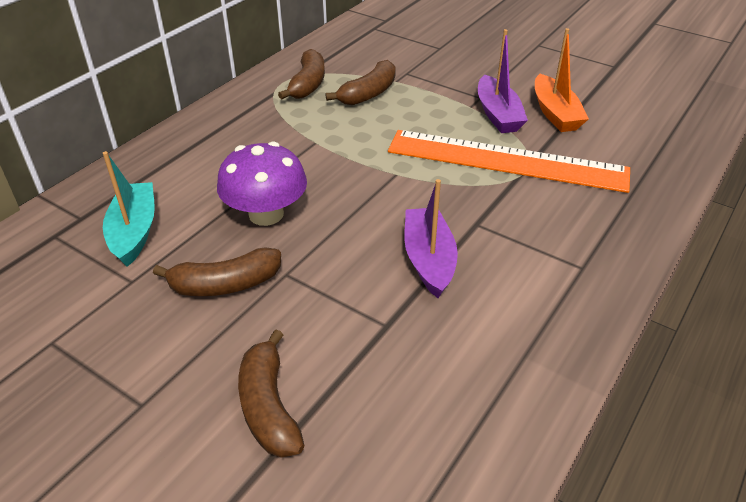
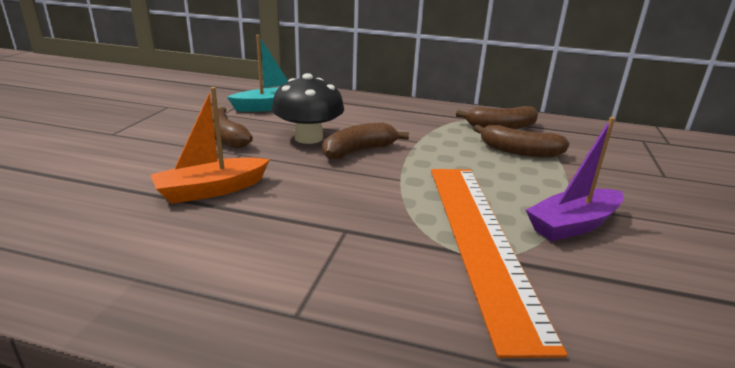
camera: 70 degrees right, 15 degrees down
(266, 214) = (308, 138): purple mushroom -> black mushroom
(268, 406) = (99, 167): brown banana -> brown banana (359, 151)
(429, 260) = (276, 209): purple boat -> none
(555, 113) = (635, 270): orange boat -> orange boat (211, 190)

